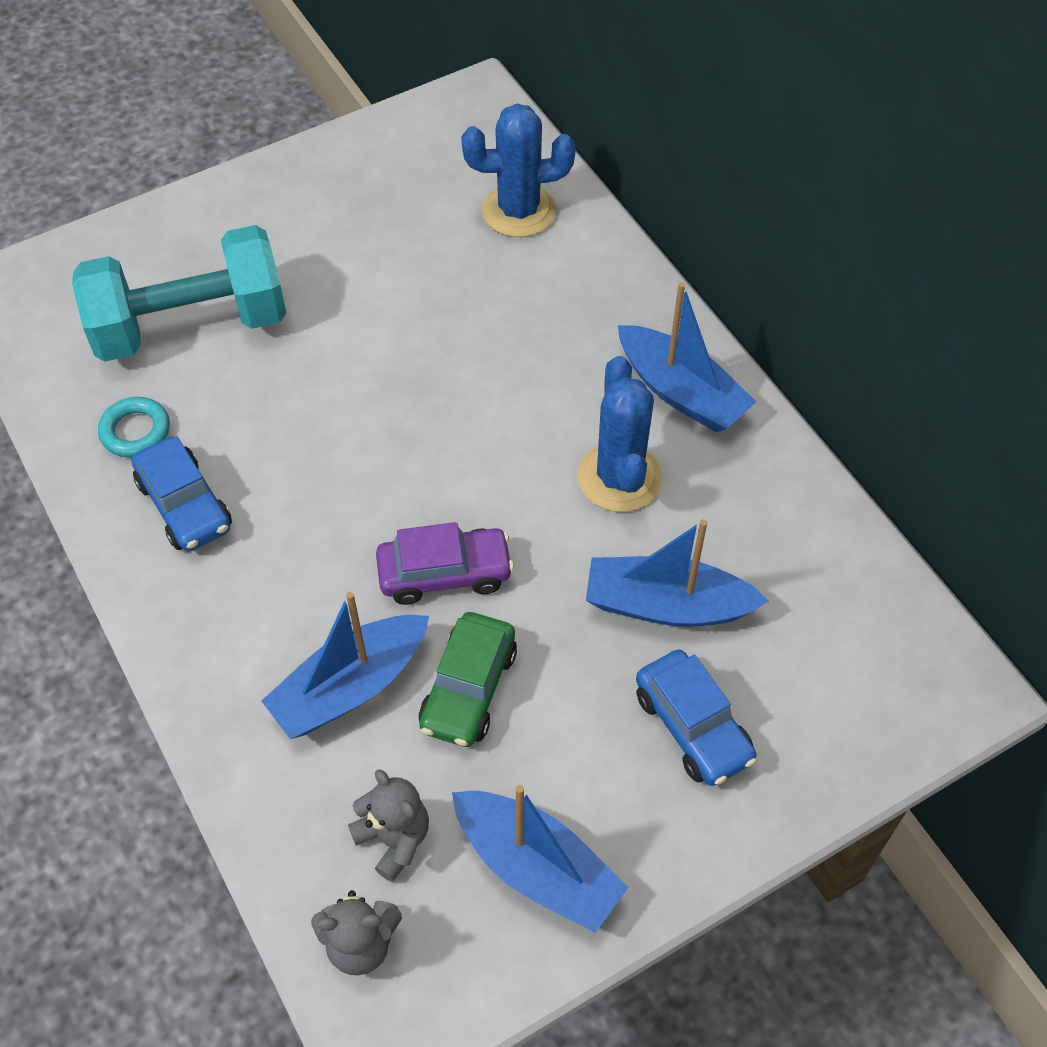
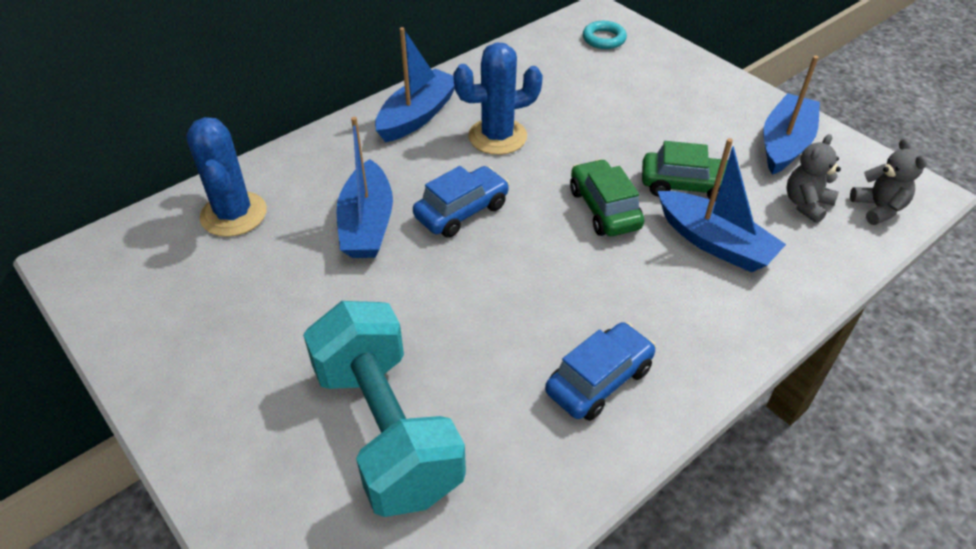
camera: 100 degrees left, 10 degrees down
(135, 431) = (529, 443): turquoise ring -> turquoise ring (604, 39)
(445, 573) = (604, 209): purple car -> green car
(667, 605) = (588, 110): blue boat -> blue boat (367, 224)
(693, 726) = (665, 95): blue car -> blue car (462, 211)

